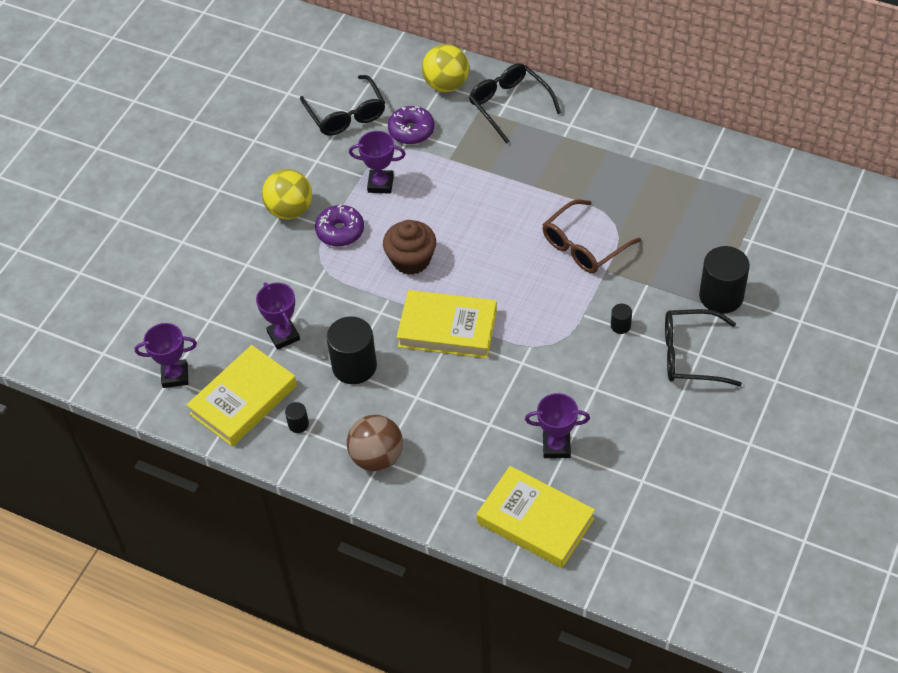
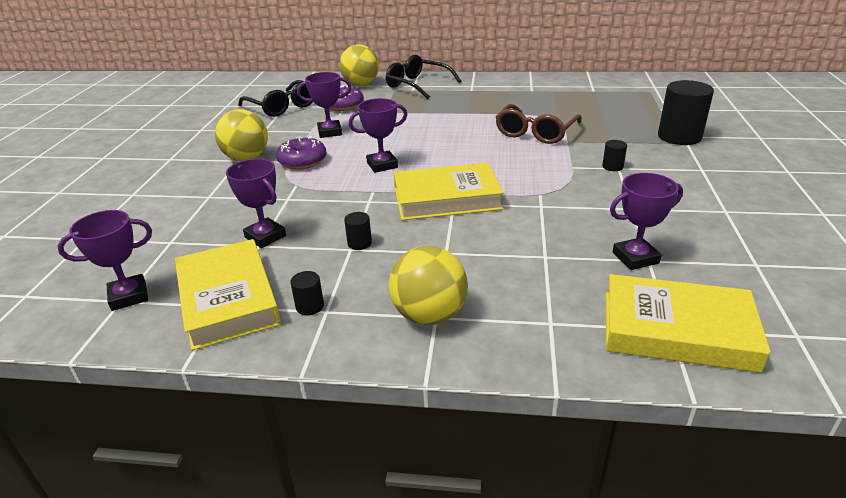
camera: 20 degrees left, 20 degrees down
(243, 400) = (228, 299): yellow book -> yellow book turned 45 degrees counterclockwise
(354, 366) = (359, 243): black cylinder -> black cylinder, size x0.45
(377, 457) = (429, 315): brown ball -> yellow ball
(411, 260) = (382, 165): brown cupcake -> purple trophy
(690, 355) = (695, 171): black glasses -> none

